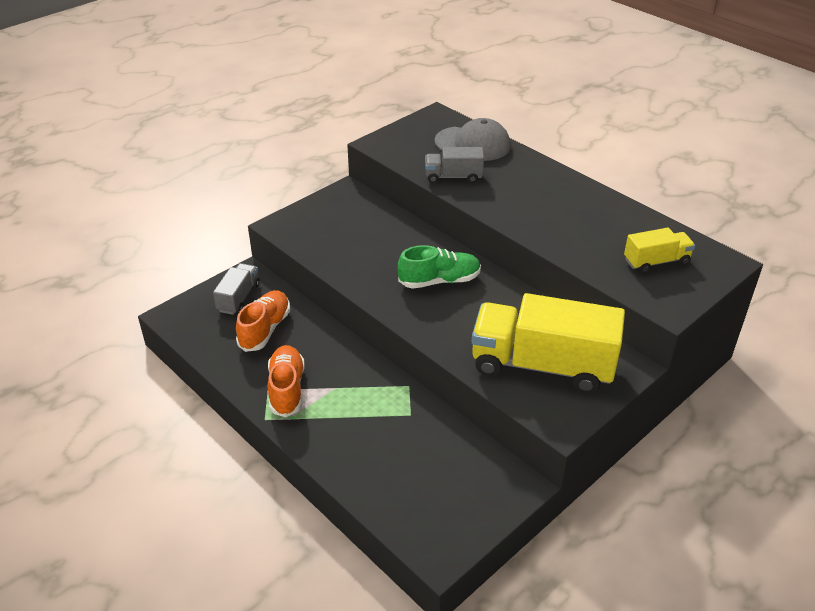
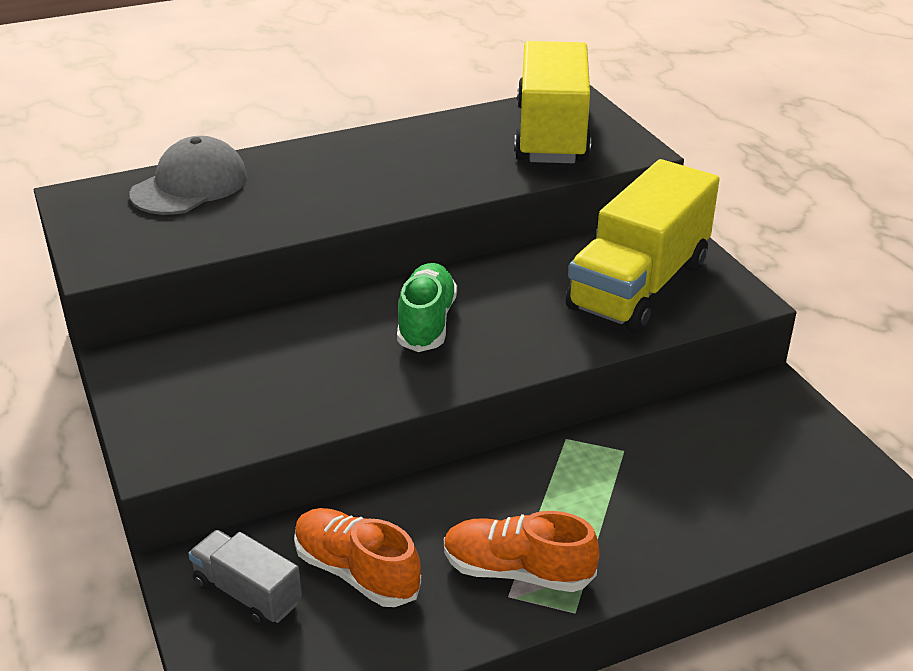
camera: 70 degrees left, 5 degrees down
(453, 177) = (260, 219): grey truck -> none
(656, 262) = (551, 134): yellow truck -> yellow truck, size x2.05

